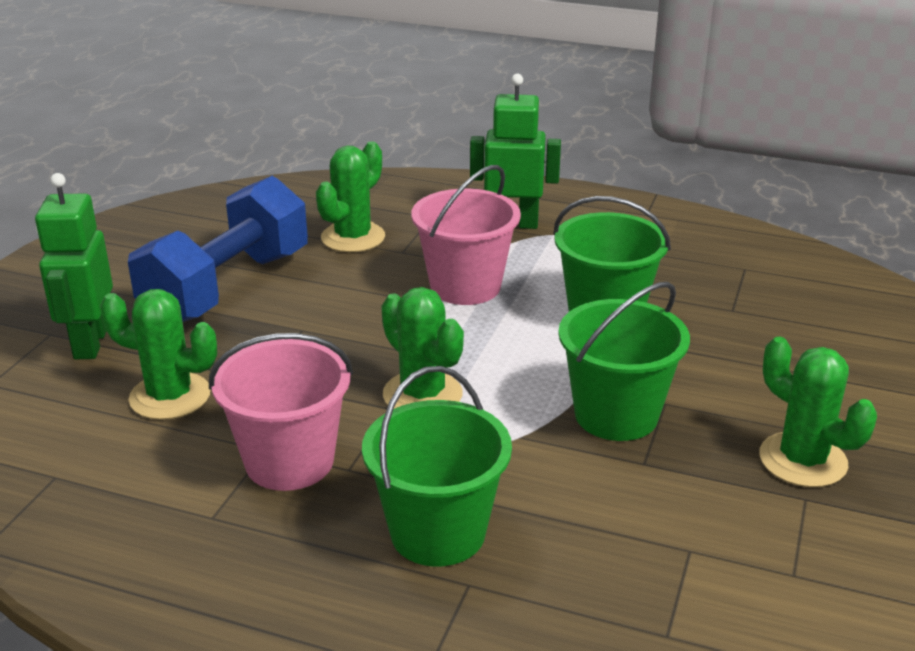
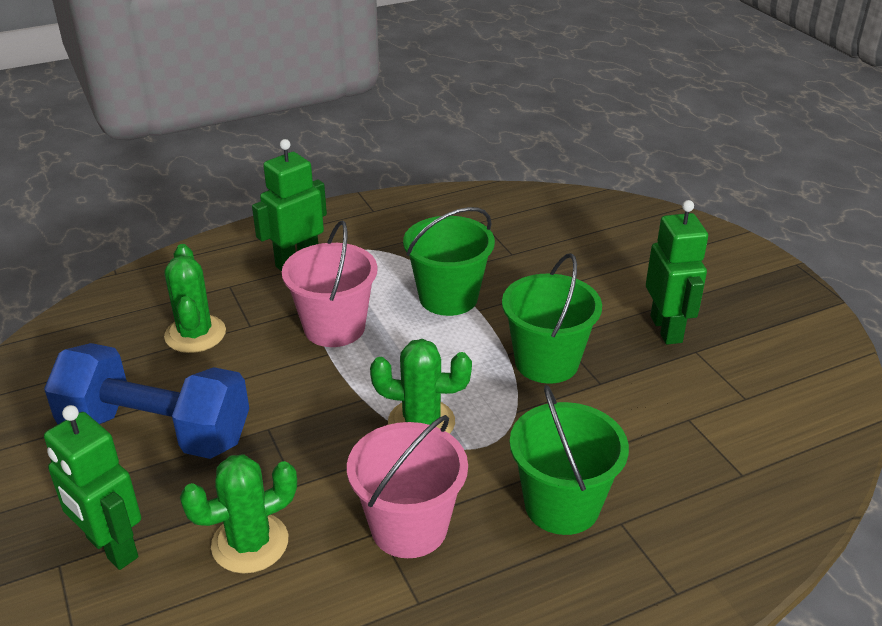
camera: 45 degrees left, 5 degrees up
(227, 287) = (156, 431): blue dumbbell -> blue dumbbell turned 60 degrees counterclockwise
(802, 460) = (666, 329): green cactus -> green robot

